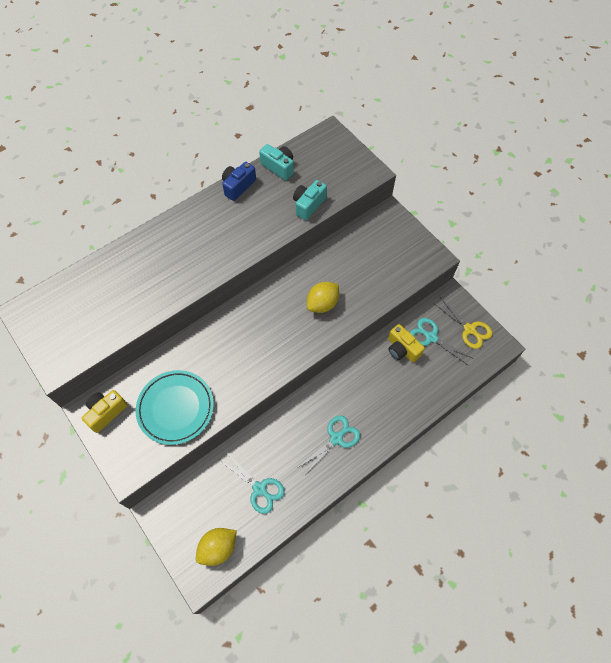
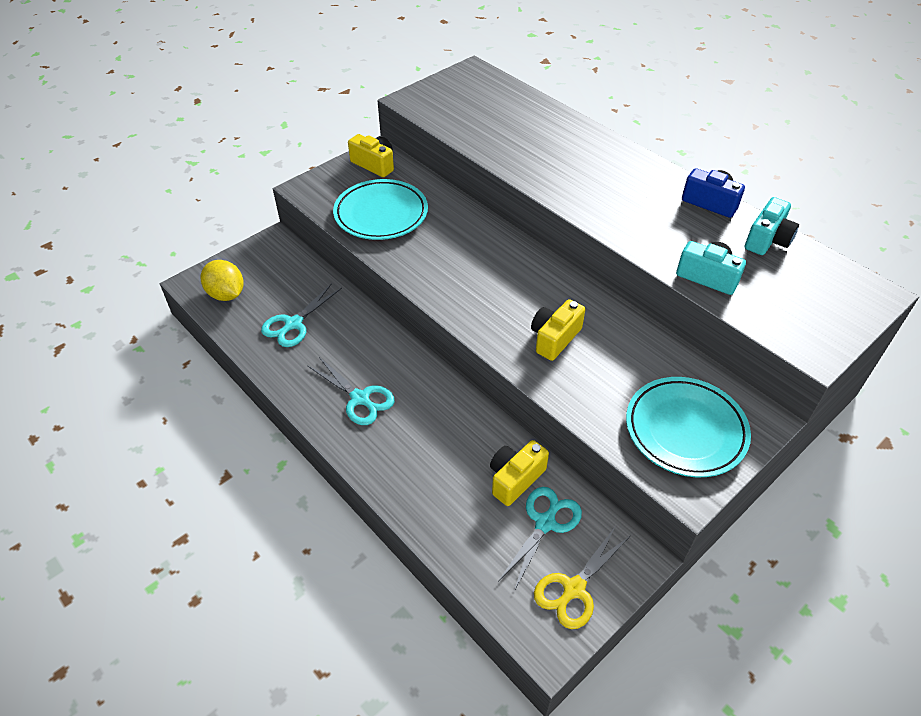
camera: 85 degrees right, 15 degrees down
(322, 304) = (554, 338): yellow lemon -> yellow camera
(396, 250) = (685, 430): none -> turquoise plate

